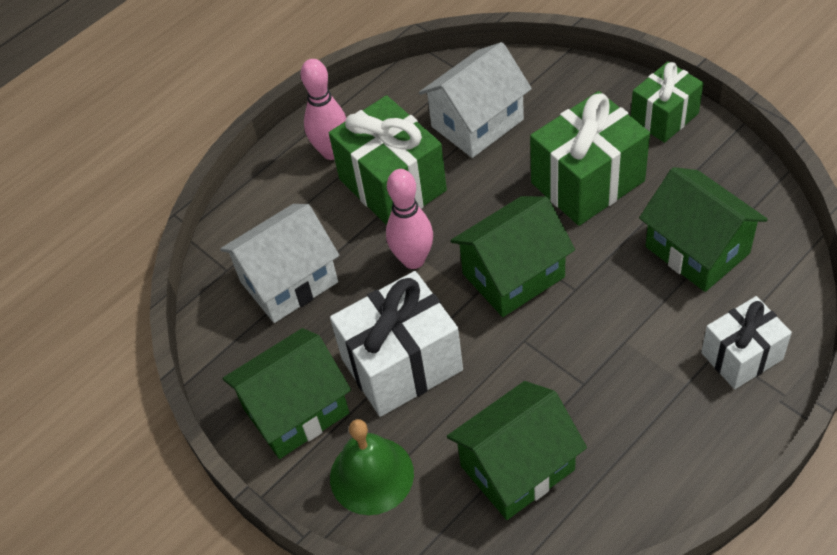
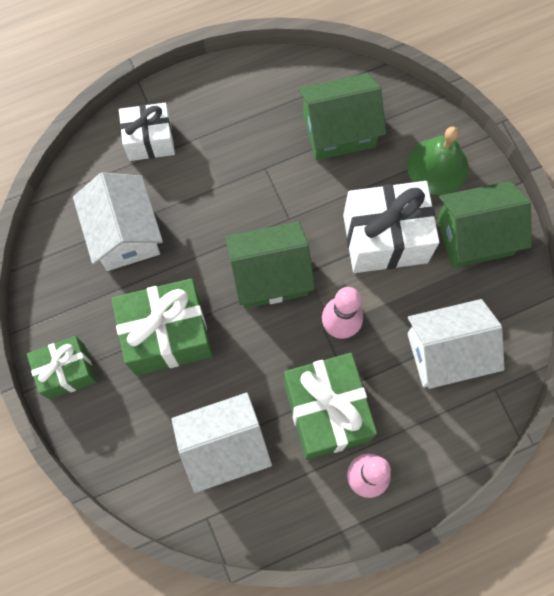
camera: 165 degrees left, 20 degrees up
(697, 250) = (124, 234): green house -> white house

